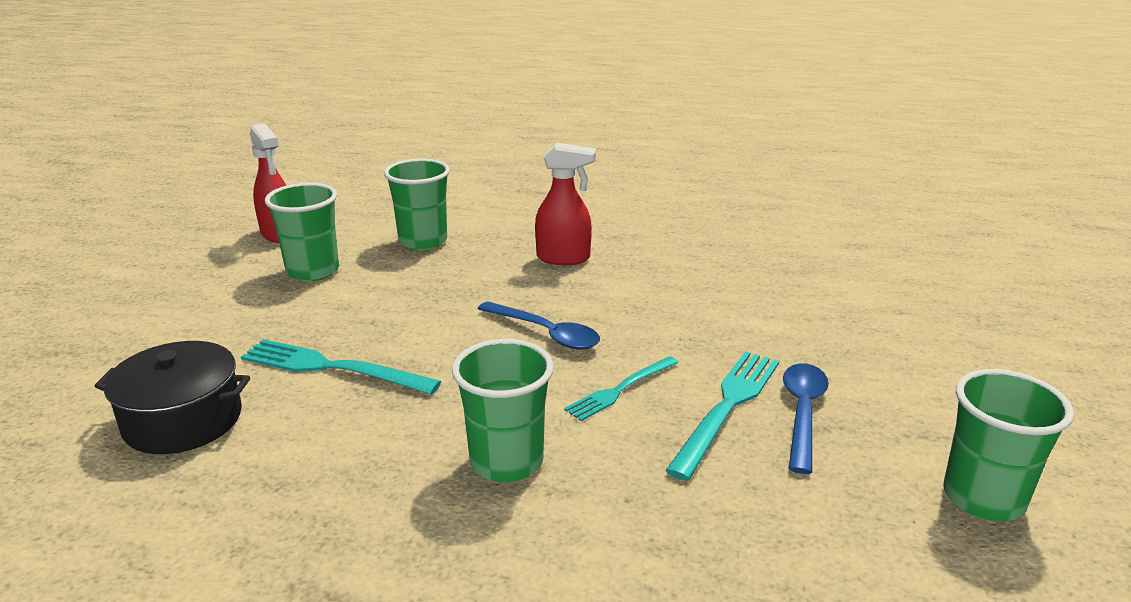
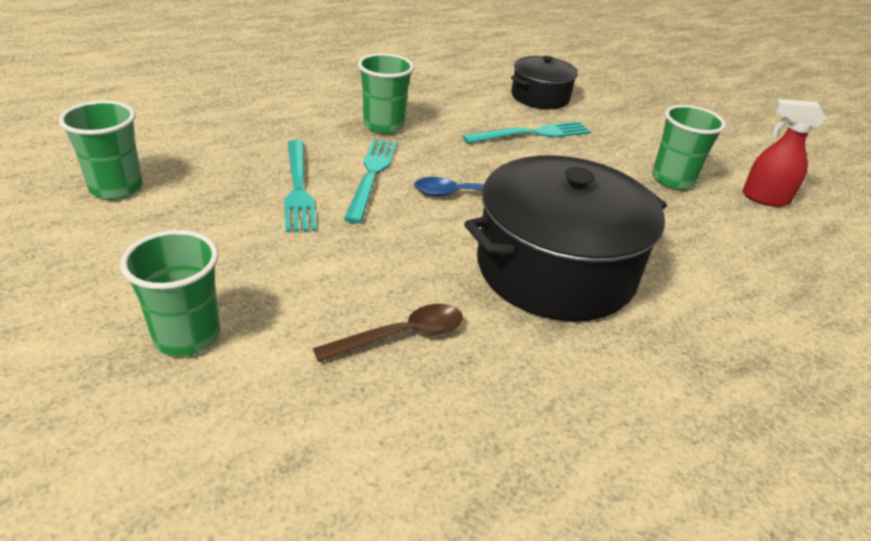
camera: 135 degrees right, 10 degrees up
(423, 241) = (677, 236): green cup -> green cup (187, 336)
(564, 258) = (555, 269): red spray bottle -> black pot
(620, 389) = (371, 176): turquoise fork -> turquoise fork, size x1.55
(738, 266) = (402, 335): none -> brown spoon
(802, 412) = (247, 201): blue spoon -> none

